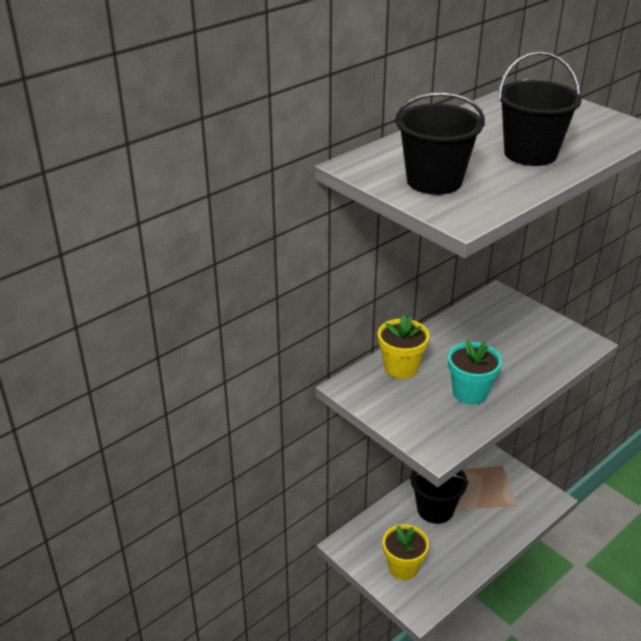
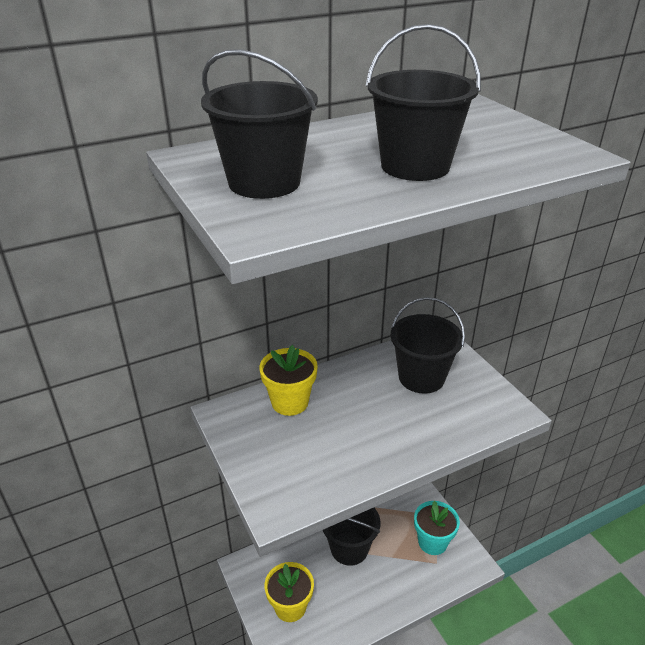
camera: 15 degrees right, 0 degrees up
(470, 393) = (349, 446): turquoise flower pot -> turquoise flower pot (432, 542)
(500, 329) = (421, 377): none -> black bucket

